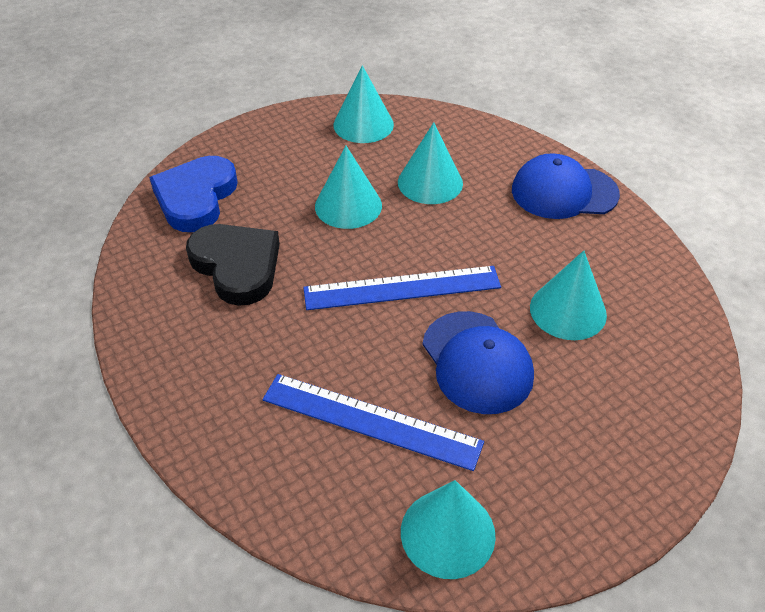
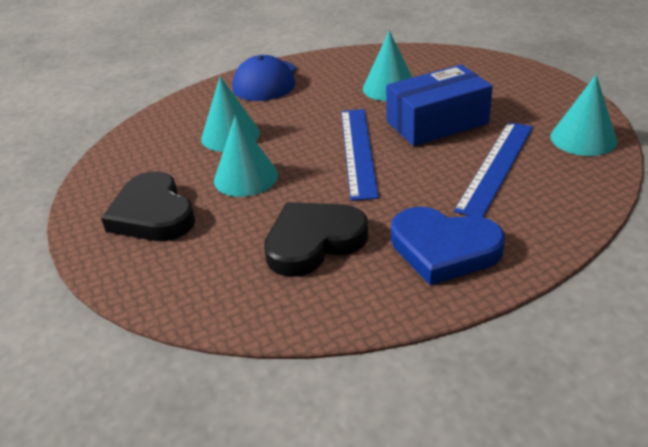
camera: 80 degrees left, 10 degrees down
(196, 198) = (195, 279): blue heart -> blue heart (444, 249)
(289, 156) = (153, 214): none -> black heart
(363, 124) = (125, 169): turquoise cone -> none
(477, 362) = (437, 122): blue cap -> blue box

